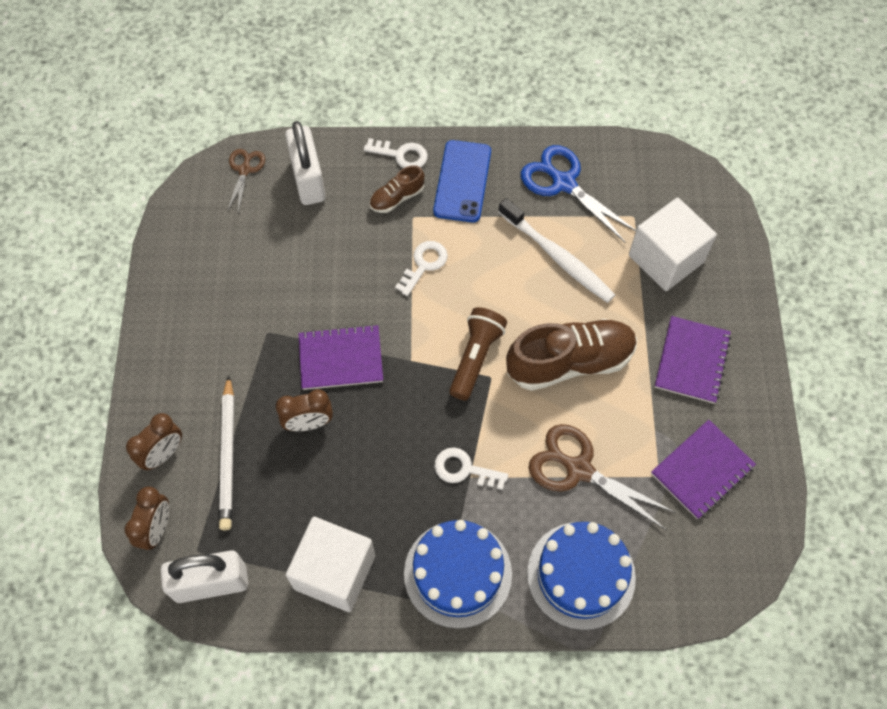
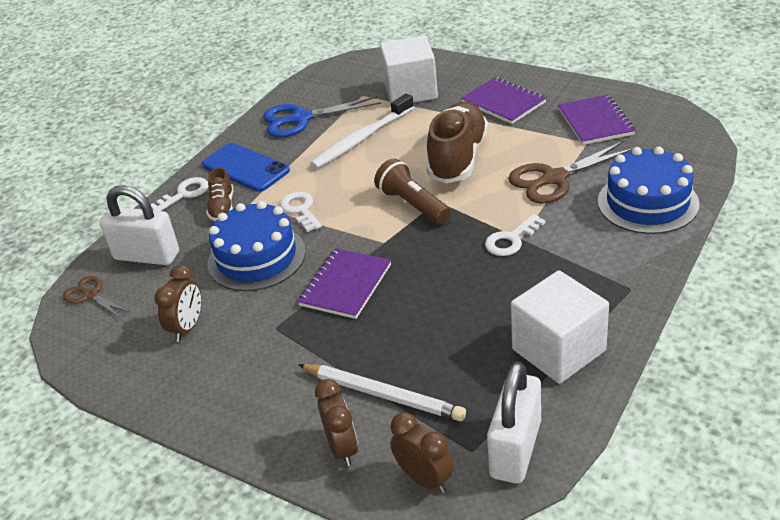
camera: 55 degrees left, 25 degrees down
(308, 423) = (393, 325): brown clock -> brown clock (187, 327)
(457, 573) = (606, 270): blue cake -> blue cake (256, 257)
(557, 257) = (361, 139): white toothbrush -> white toothbrush turned 150 degrees clockwise

